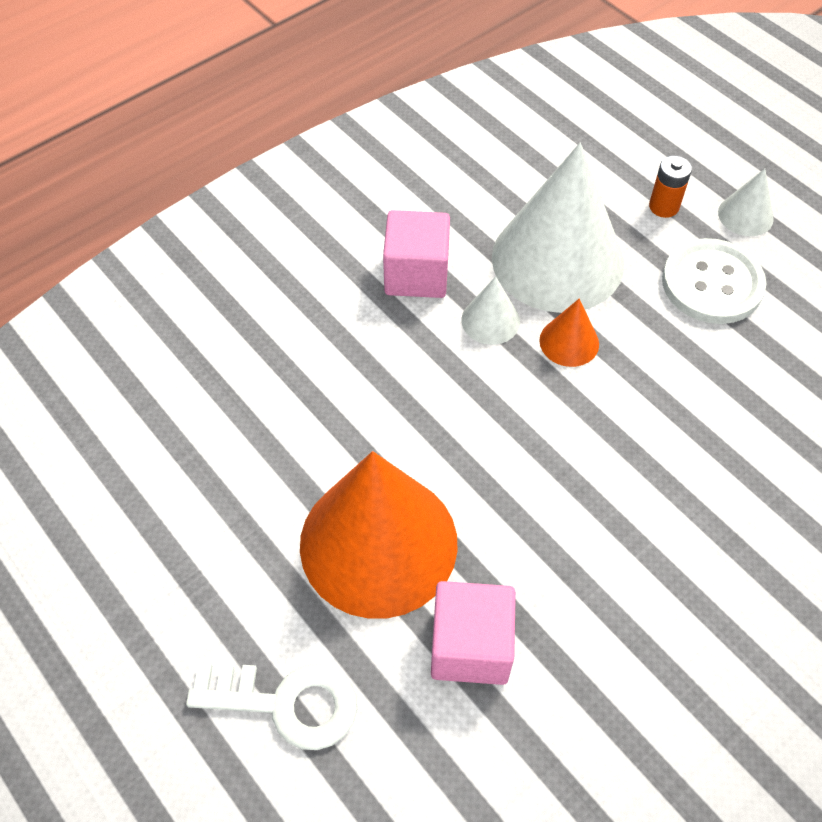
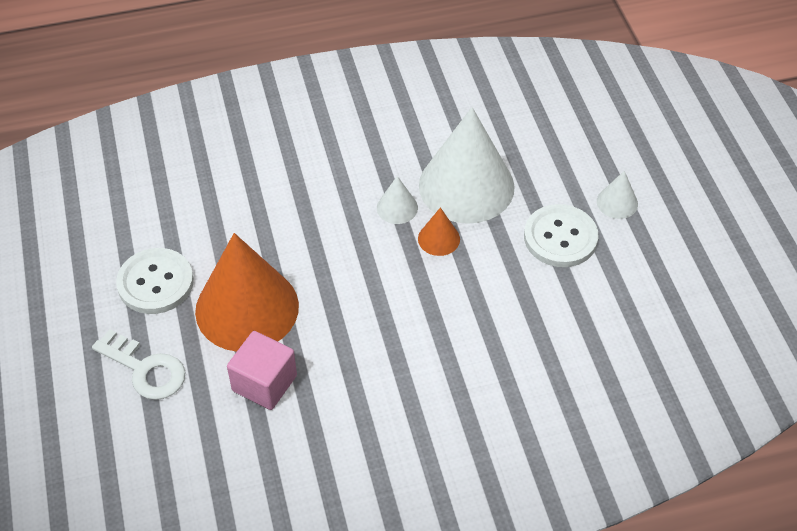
camera: 25 degrees right, 5 degrees down
(224, 559) = (155, 283): none -> white button
(416, 274) = (368, 162): pink cube -> none
(663, 207) = (563, 177): orange battery -> none

